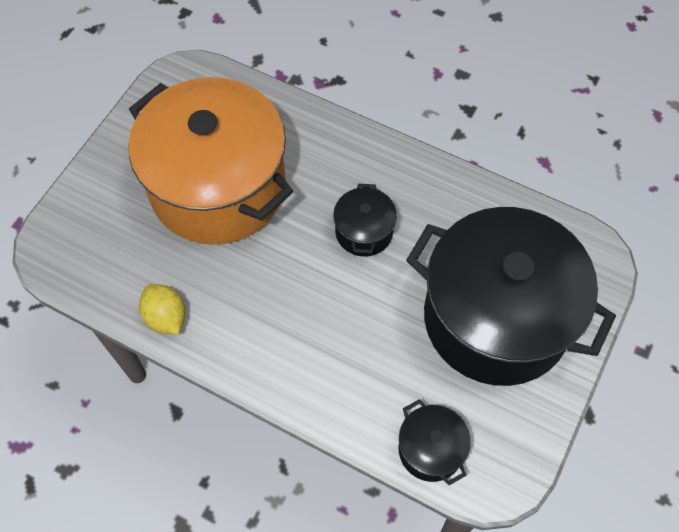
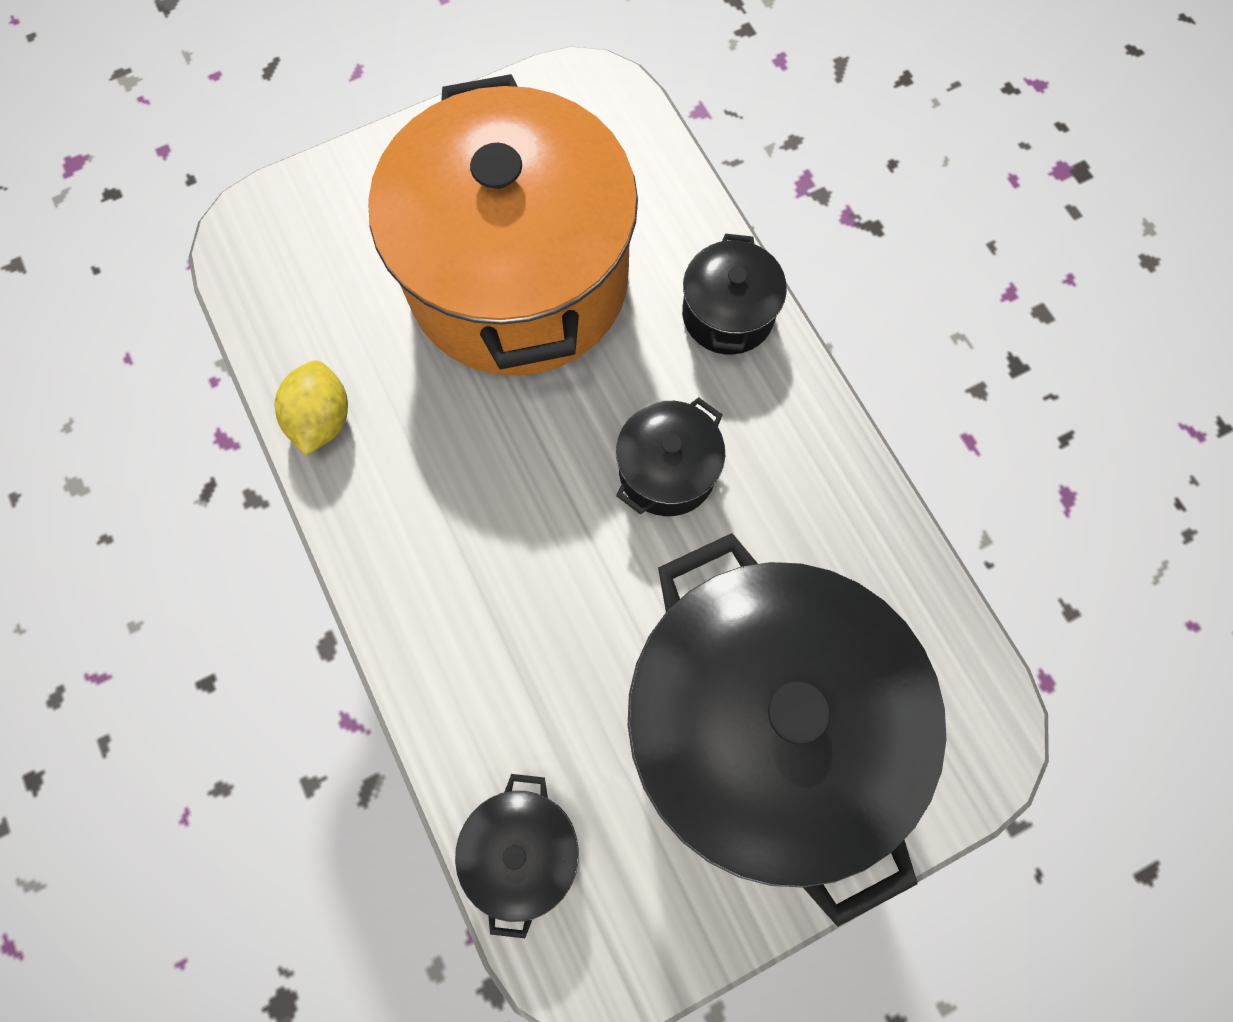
camera: 35 degrees right, 10 degrees up
(337, 142) = (728, 314): none -> black pot

